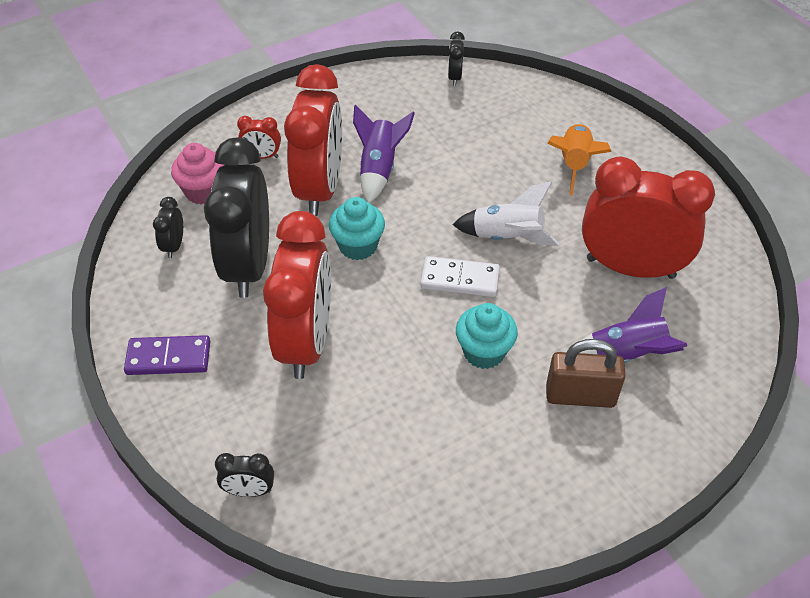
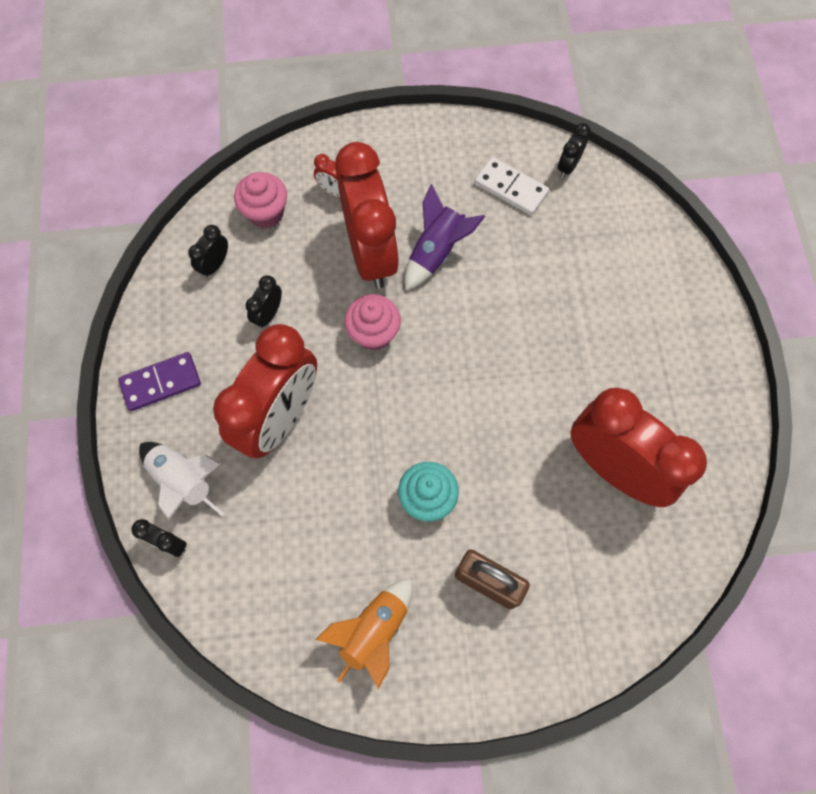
camera: 25 degrees right, 20 degrees up
(168, 358) = (161, 383): purple domino -> purple domino turned 45 degrees counterclockwise
(248, 266) = (268, 314): black clock -> black clock, size x0.41
(320, 189) = (371, 253): red clock -> red clock turned 45 degrees counterclockwise
(358, 246) = (373, 333): turquoise cupcake -> pink cupcake
(460, 279) = (446, 411): white domino -> white domino (511, 188)
(507, 237) = (515, 382): white rocket -> white rocket (184, 481)
(574, 164) = (628, 324): orange rocket -> orange rocket (374, 631)
(626, 355) = (554, 560): purple rocket -> none

